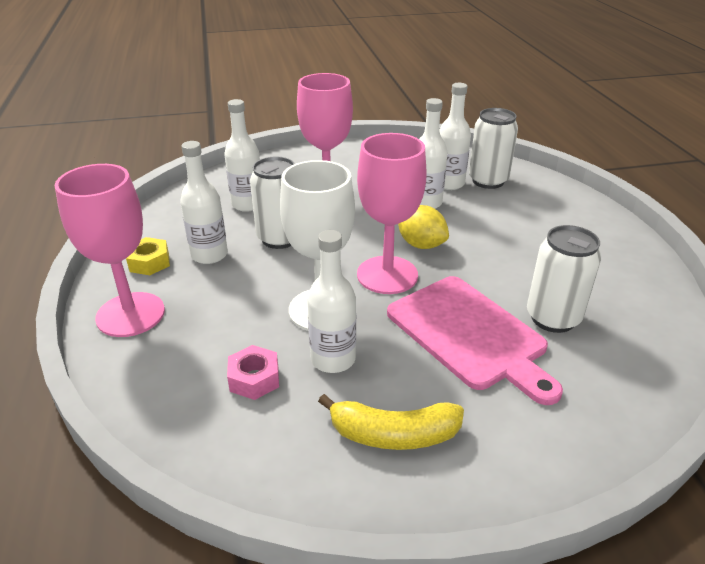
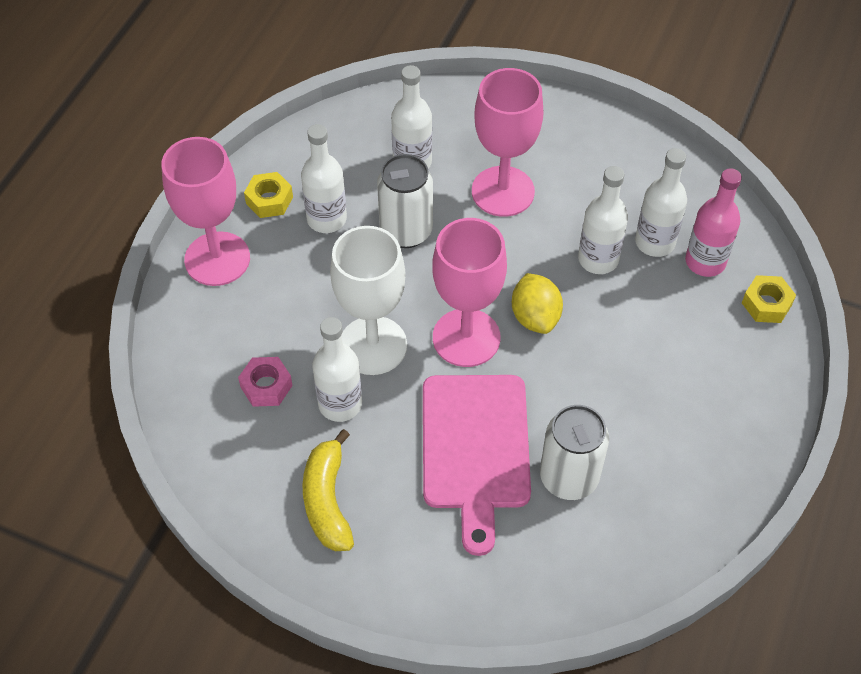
camera: 35 degrees right, 20 degrees up
(393, 434) = (327, 500): yellow banana -> yellow banana turned 45 degrees clockwise
(488, 181) = (705, 262): white can -> pink bottle
(544, 185) = (766, 304): none -> yellow nut

